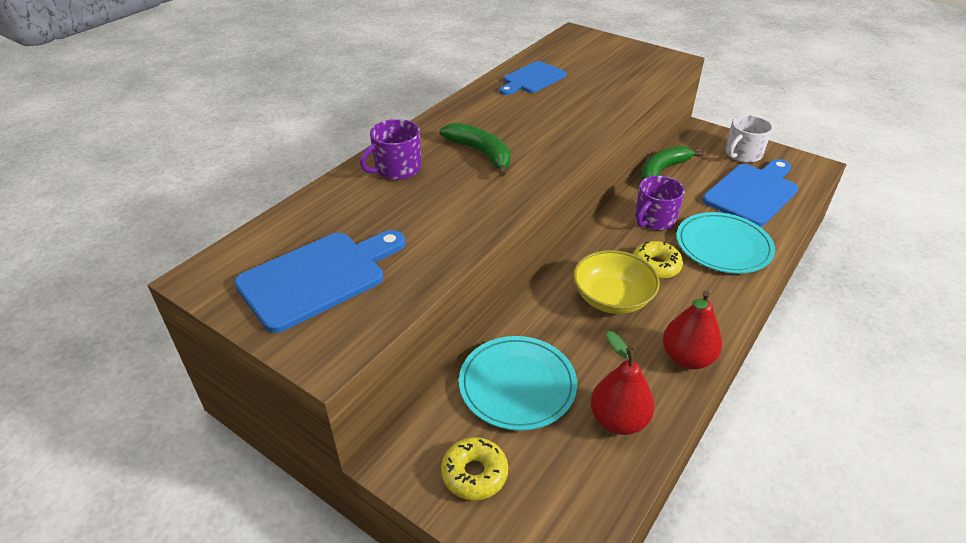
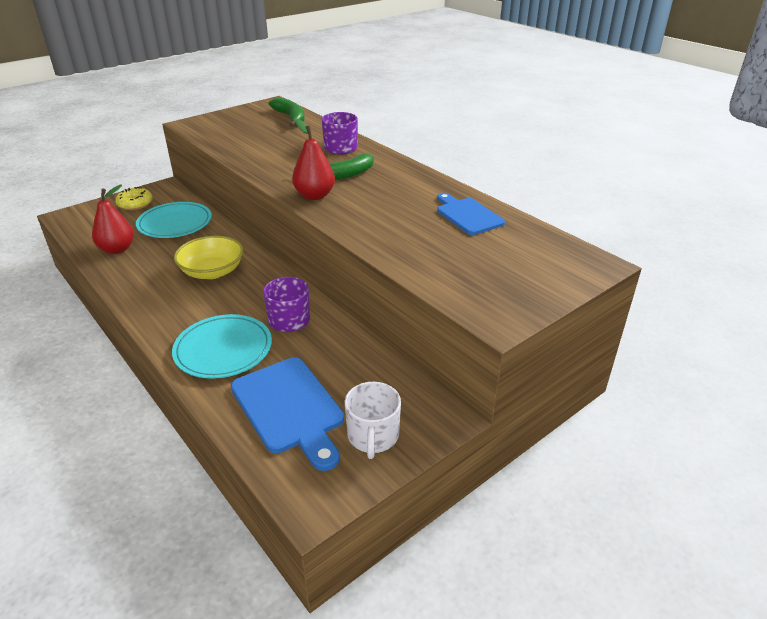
camera: 105 degrees right, 5 degrees down
(318, 277) = (247, 124): blue cutting board -> none
(656, 266) = (229, 301): yellow donut -> none
(662, 170) = (367, 351): green banana -> green banana (290, 118)
(687, 358) = (131, 287): red pear -> red pear (314, 195)
(742, 154) = (373, 436): white mug -> white mug turned 150 degrees counterclockwise

